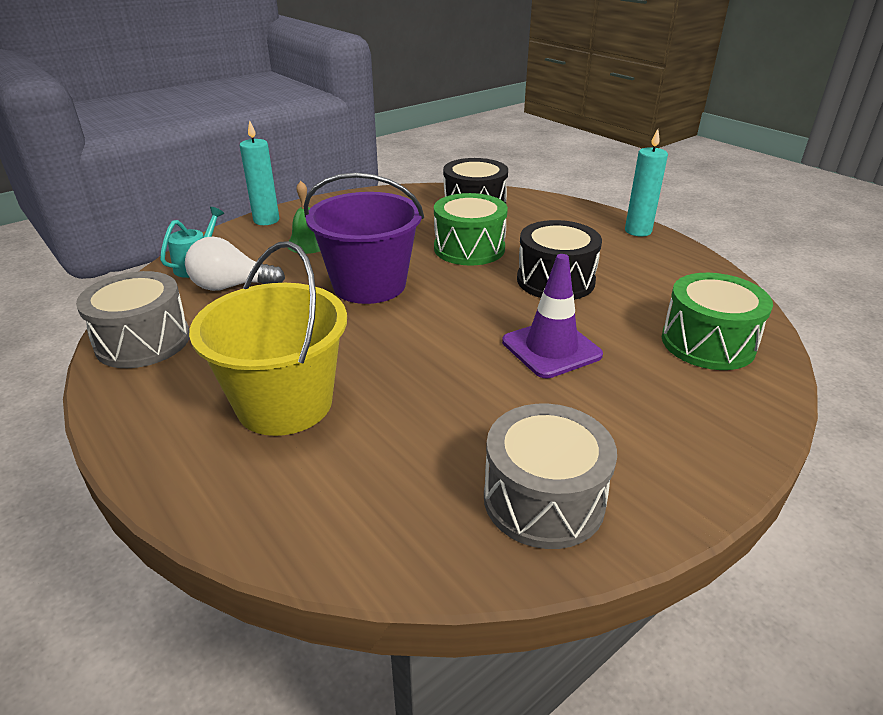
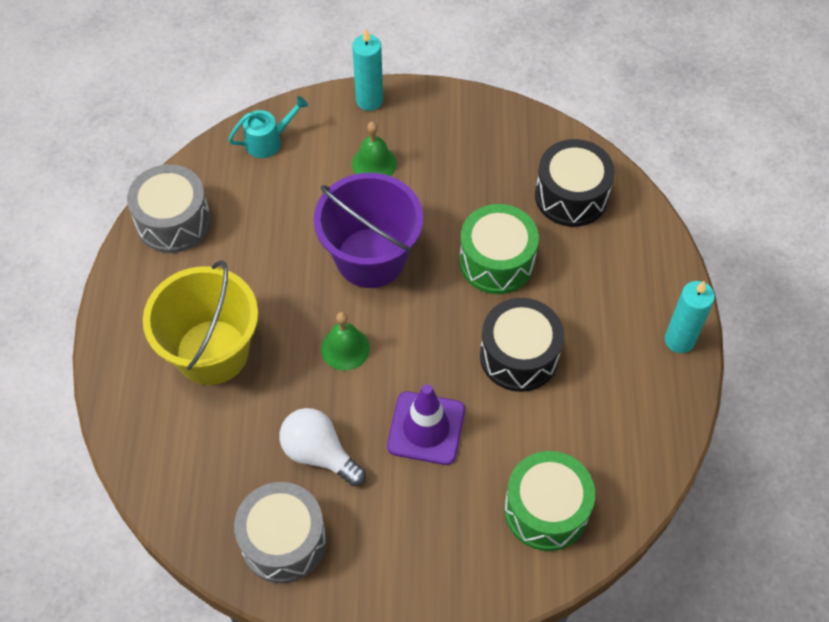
camera: 40 degrees right, 25 degrees up
(231, 286) = (272, 190): white light bulb -> white light bulb (319, 453)
(416, 339) = (345, 348): none -> green bell

